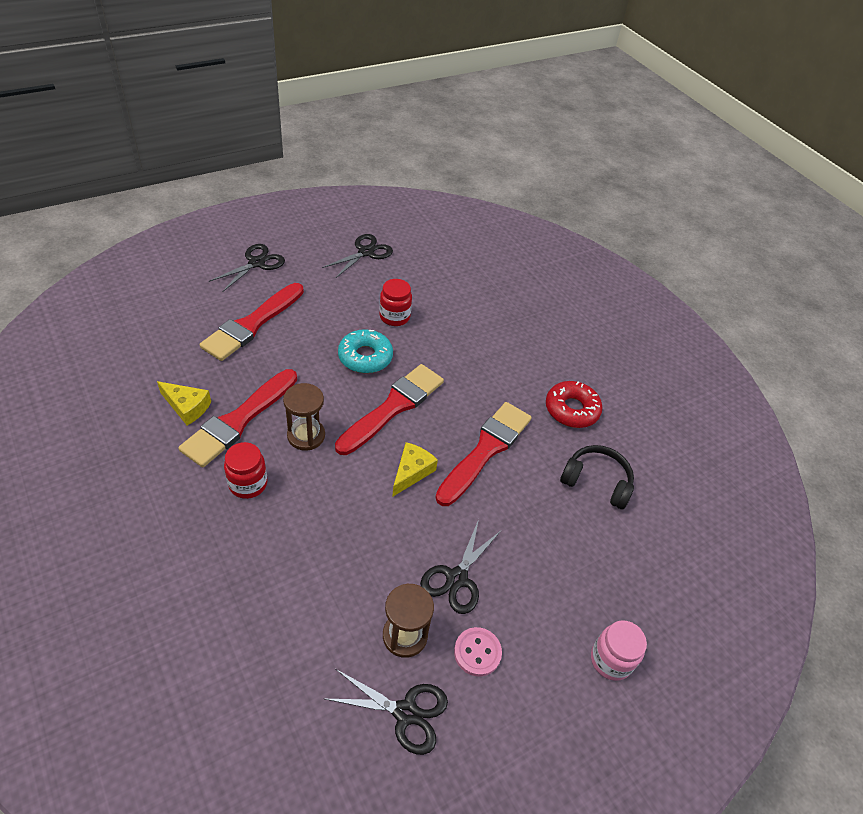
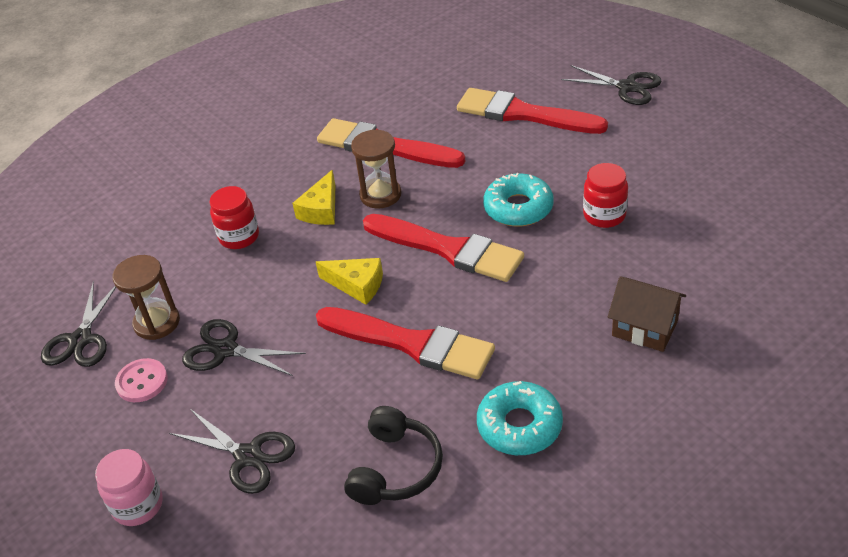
camera: 90 degrees right, 5 degrees down
(187, 407) = (388, 111): yellow cheese -> yellow cheese (321, 209)
(248, 484) = (308, 175): red jar -> red jar (239, 237)
(366, 252) = (715, 161): black scissors -> black scissors (248, 456)
(505, 330) = (645, 328): none -> brown house
(571, 409) = (519, 426): red donut -> turquoise donut

